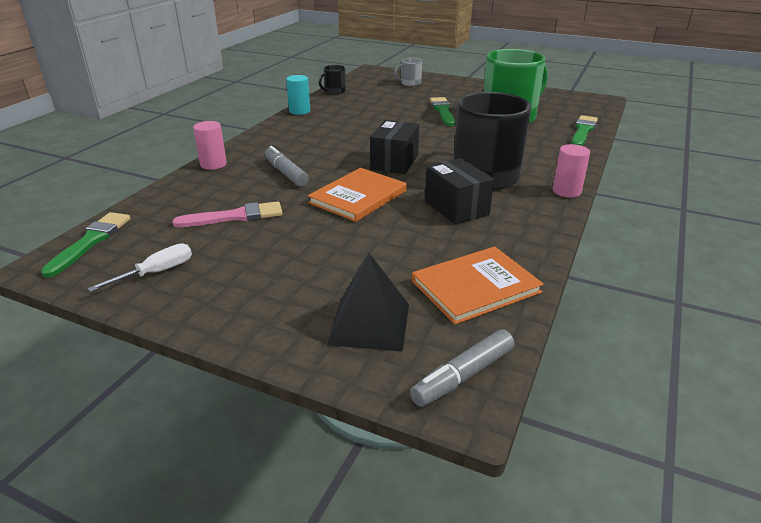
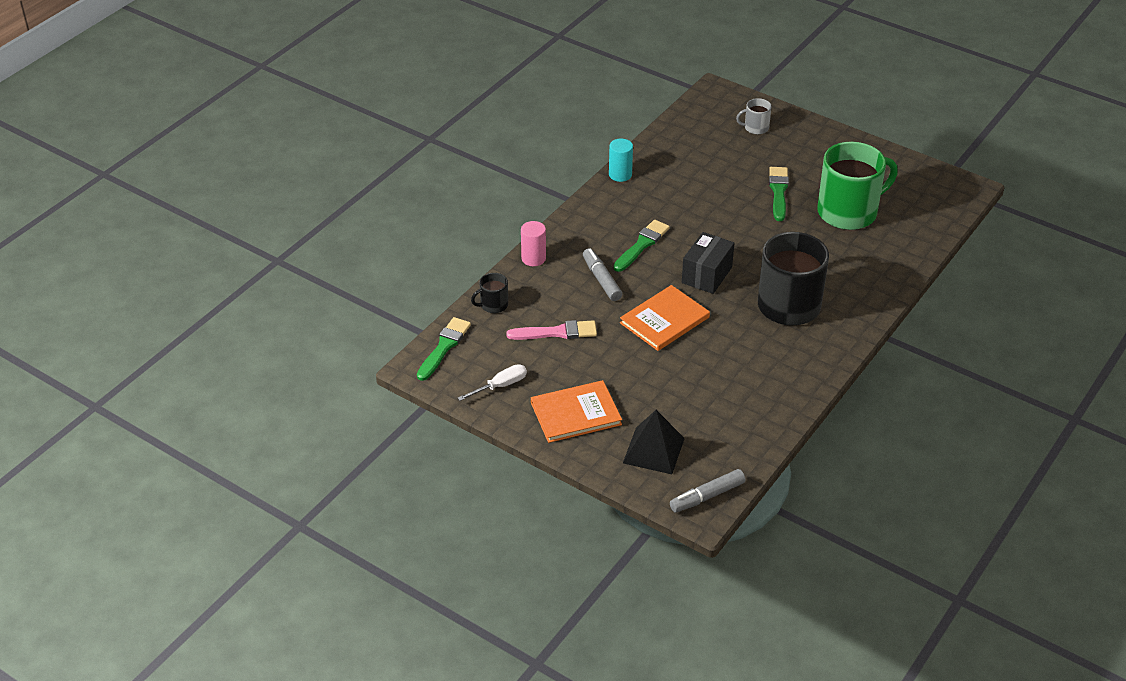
camera: 10 degrees right, 10 degrees up
(334, 91) = (663, 137): black mug -> black mug (493, 305)
(456, 208) = (748, 344): black box -> none
(475, 287) = (737, 429): orange book -> orange book (576, 414)
(566, 191) = (856, 335): pink cylinder -> none
(583, 131) = (918, 246): green brush -> green brush (642, 245)

